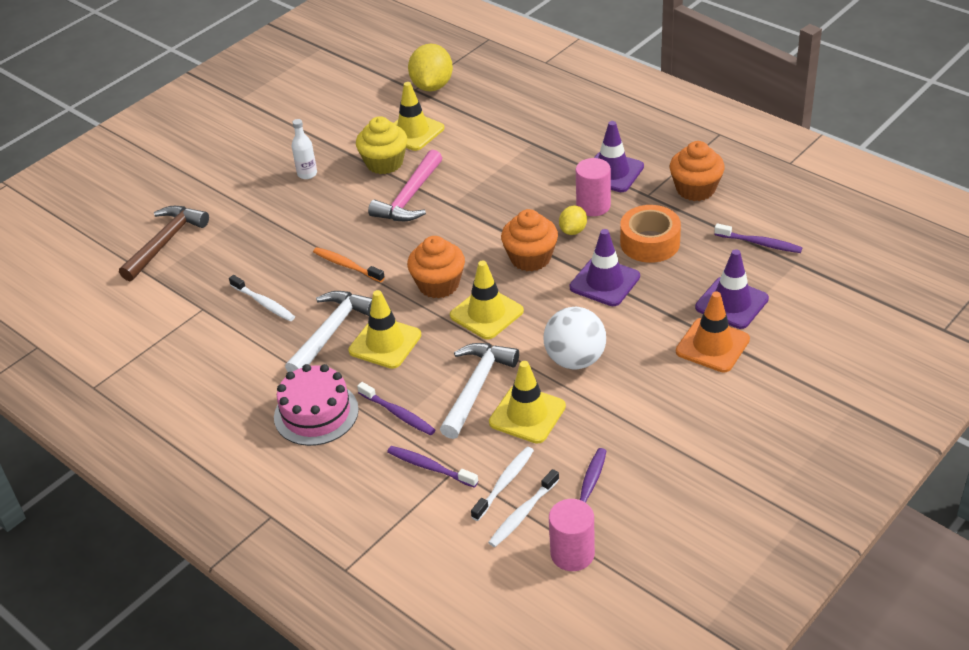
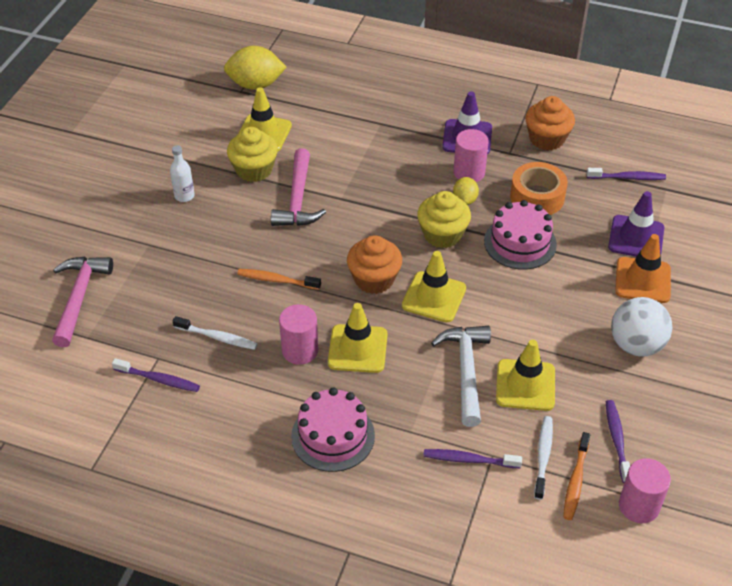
camera: 25 degrees left, 5 degrees up
(165, 242) = (79, 297): brown hammer -> pink hammer
(331, 332) = (300, 350): white hammer -> pink cylinder
(398, 414) = (409, 415): purple toothbrush -> purple toothbrush (158, 379)
(432, 86) = (255, 85): yellow lemon -> yellow lemon turned 75 degrees counterclockwise
(523, 513) = (576, 480): white toothbrush -> orange toothbrush
(530, 258) = (442, 234): orange cupcake -> yellow cupcake
(575, 360) = (537, 322): white ball -> white ball (636, 345)
(604, 282) = (520, 242): purple traffic cone -> pink cake

